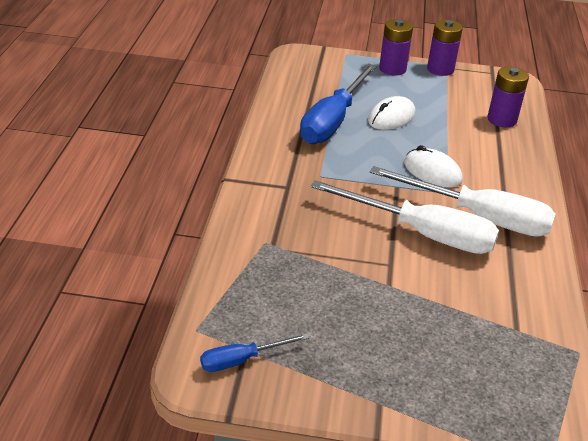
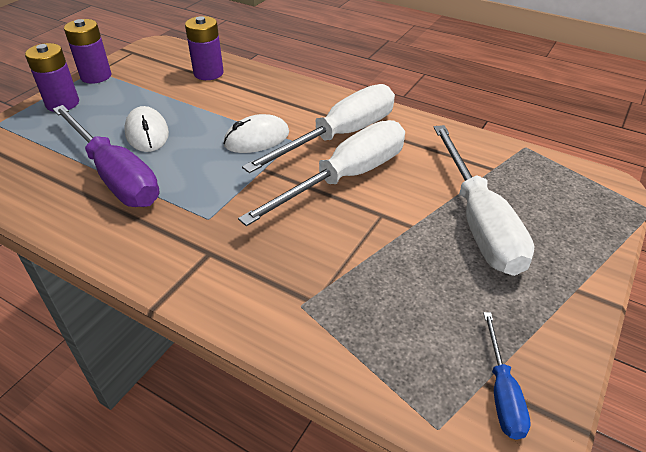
camera: 65 degrees left, 5 degrees up
(333, 121) = (115, 175): blue screwdriver -> purple screwdriver
(425, 327) = (478, 221): none -> white screwdriver

